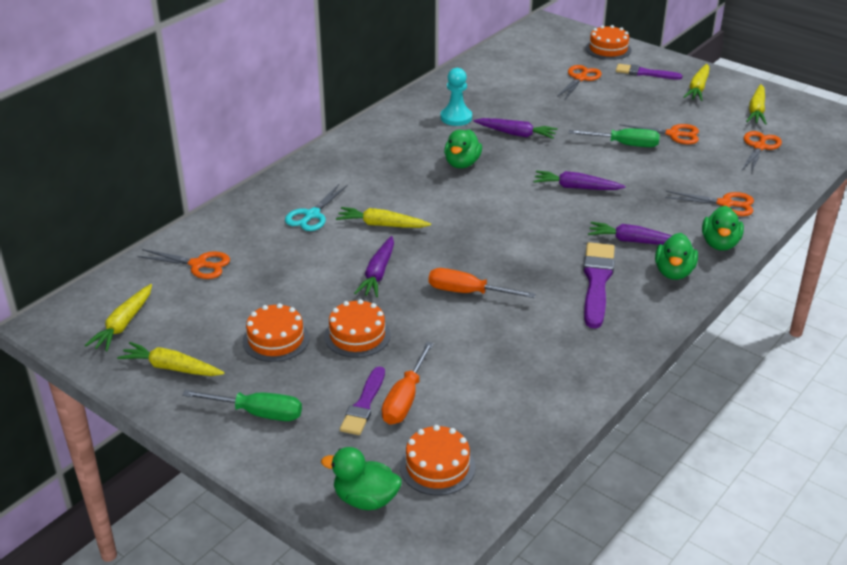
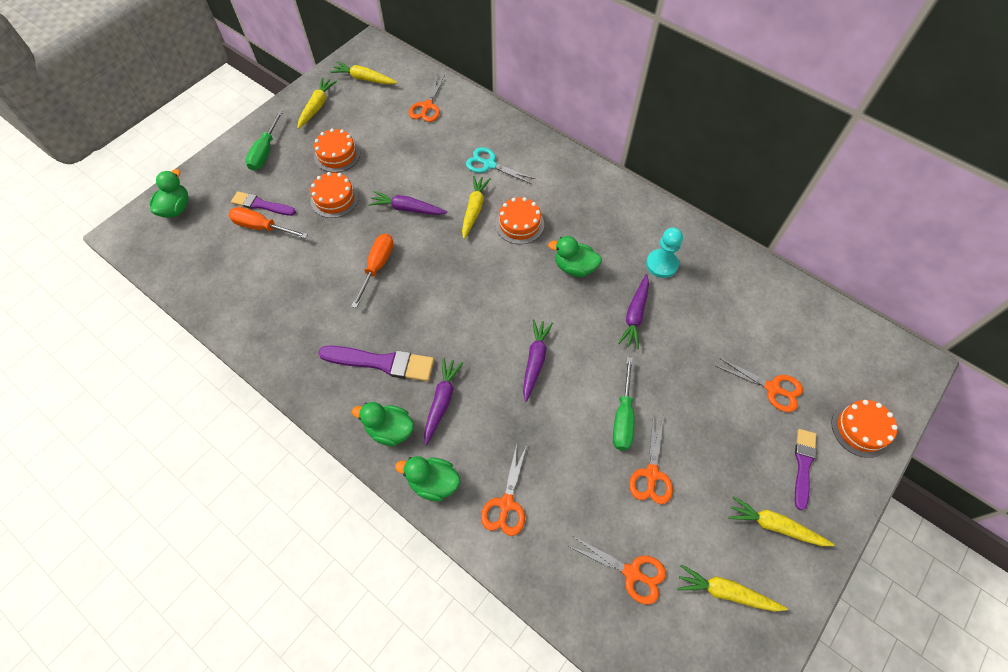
camera: 90 degrees right, 25 degrees up
(437, 466) = (193, 245): orange cake -> orange cake (519, 224)

